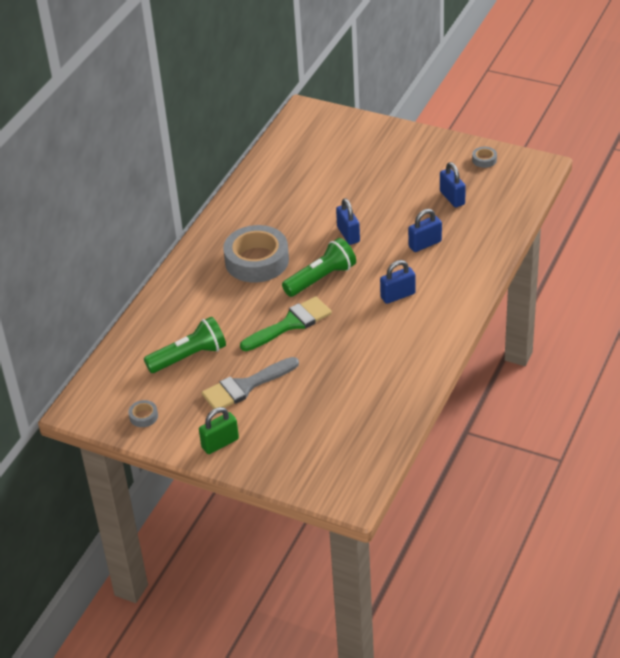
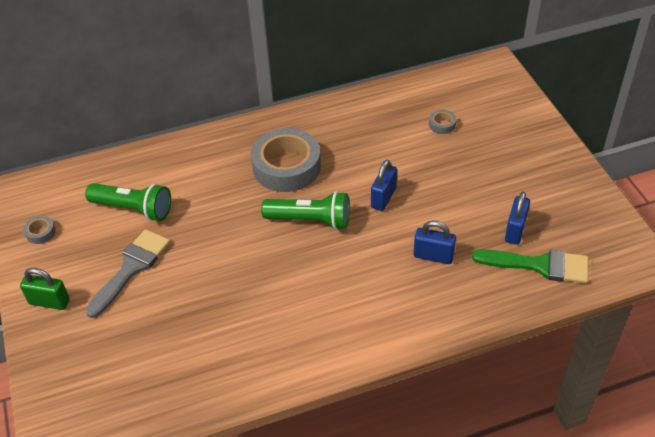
camera: 45 degrees right, 5 degrees up
(245, 386) = (131, 268): grey brush -> grey brush turned 105 degrees clockwise
(291, 324) = (235, 241): green brush -> green brush (540, 265)
(398, 295) = (346, 286): blue padlock -> none
(484, 160) = (593, 215): grey tape -> grey tape (442, 124)

